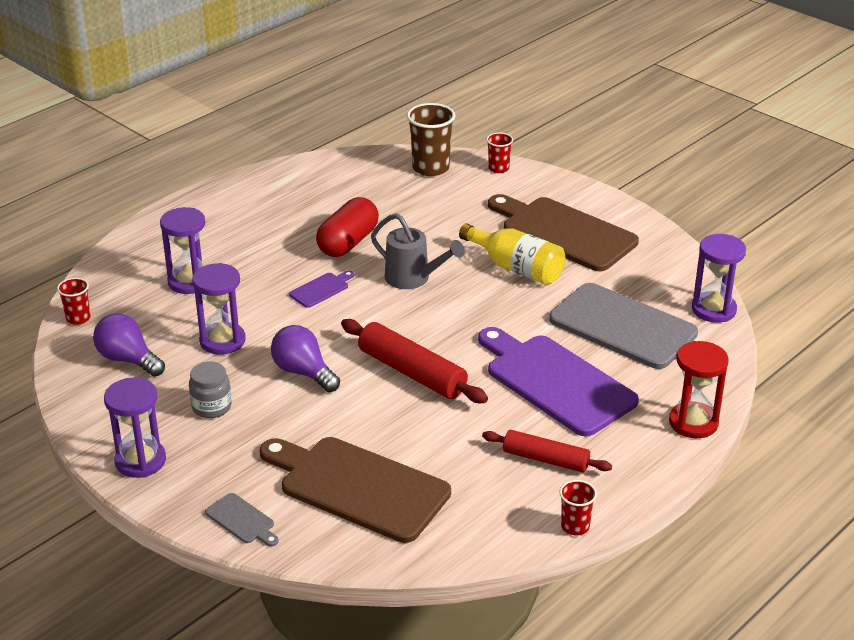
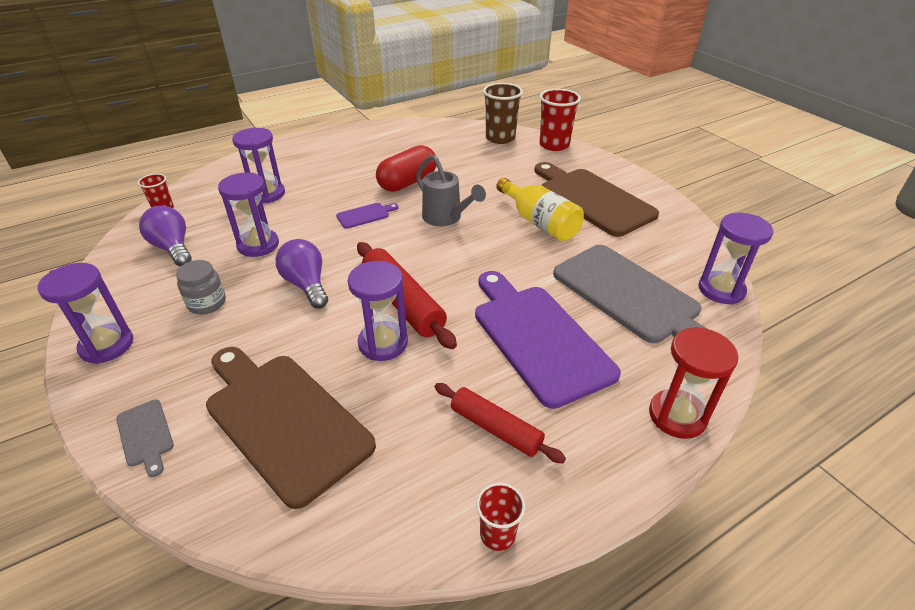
camera: 15 degrees right, 5 degrees up
(412, 412) = (383, 343): none -> purple hourglass
(498, 168) = (554, 145): red cup -> red cup, size x1.79

